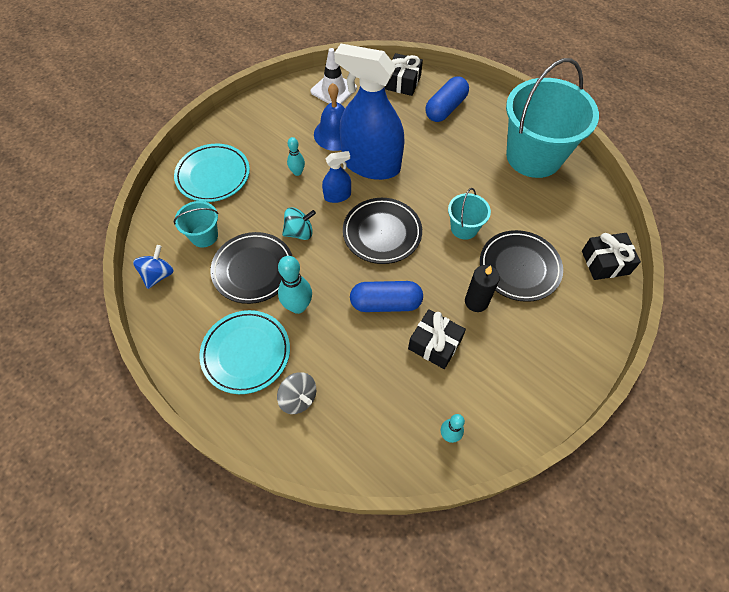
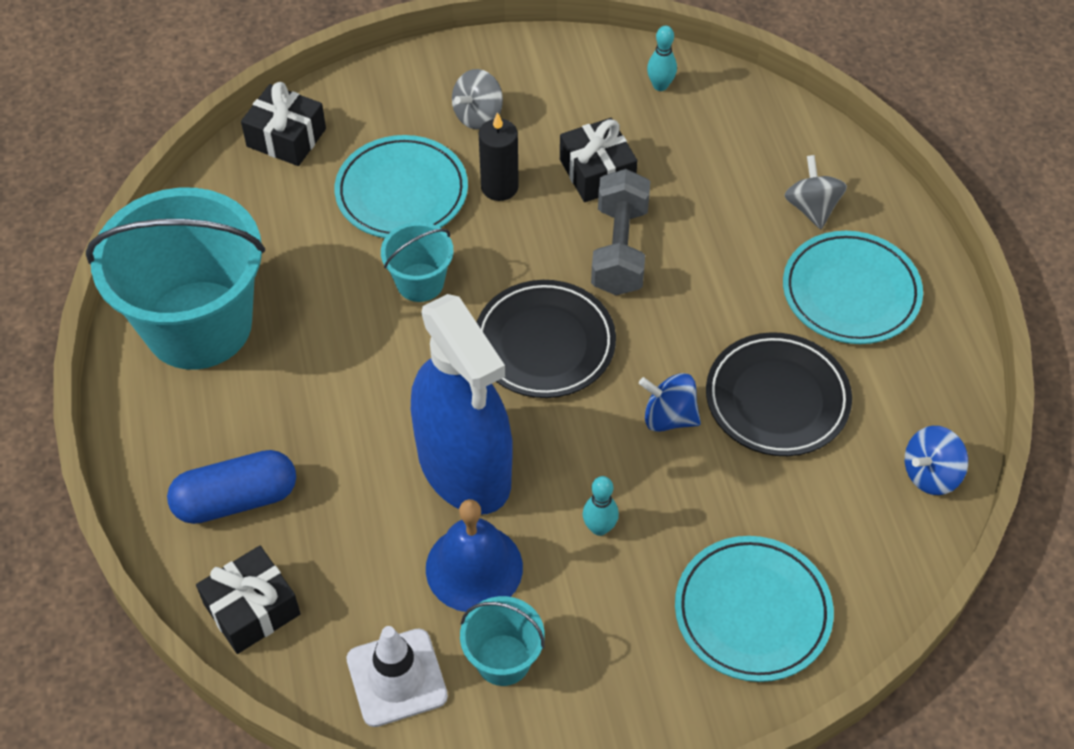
camera: 145 degrees left, 5 degrees down
(204, 236) = (826, 500): turquoise bucket -> turquoise bucket (503, 660)
(298, 306) = (743, 311): turquoise bowling pin -> none
(299, 232) = (669, 417): turquoise spinning top -> blue spinning top
(337, 196) = (565, 443): blue spray bottle -> none
(385, 303) = (619, 249): blue capsule -> grey dumbbell
(519, 268) = (402, 192): black plate -> turquoise plate
(529, 340) = (478, 115): none -> grey spinning top

